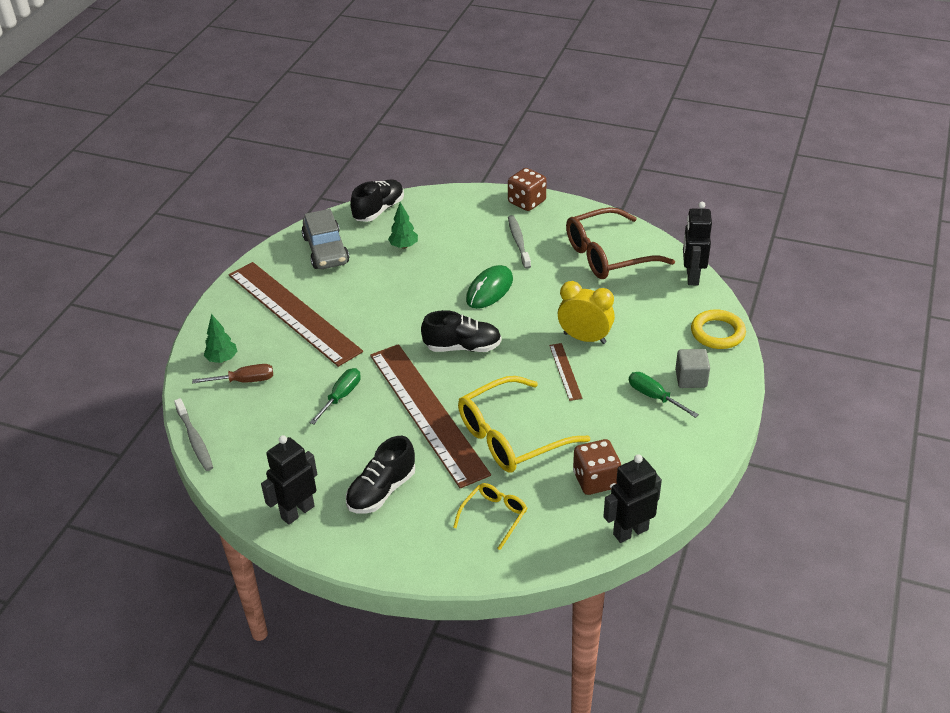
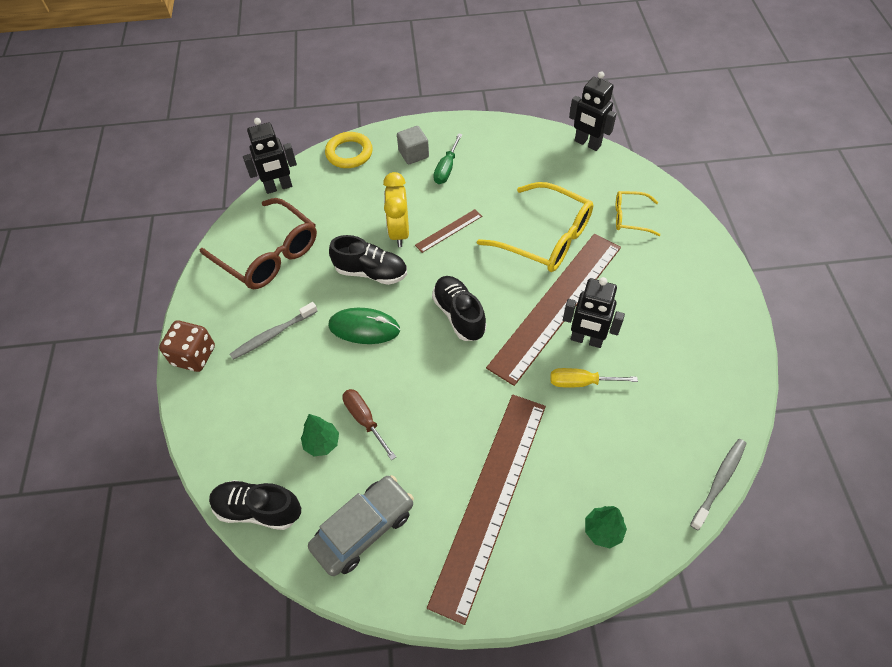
camera: 115 degrees left, 15 degrees up
(244, 381) = (617, 485): brown screwdriver -> brown screwdriver (365, 420)
(297, 512) = (725, 345): black robot -> black robot (586, 340)
(341, 396) = (581, 382): green screwdriver -> yellow screwdriver
(381, 491) = (660, 297): black shoe -> black shoe (371, 272)
(595, 480) = (554, 174): brown dice -> none

